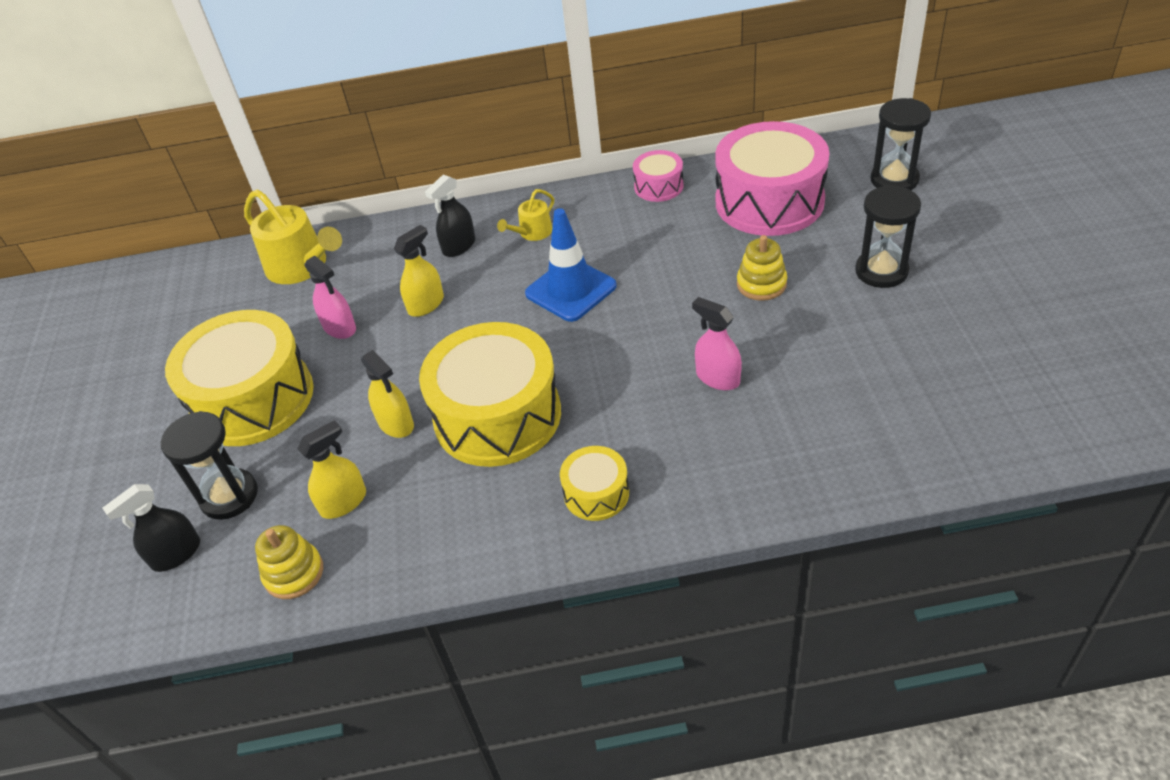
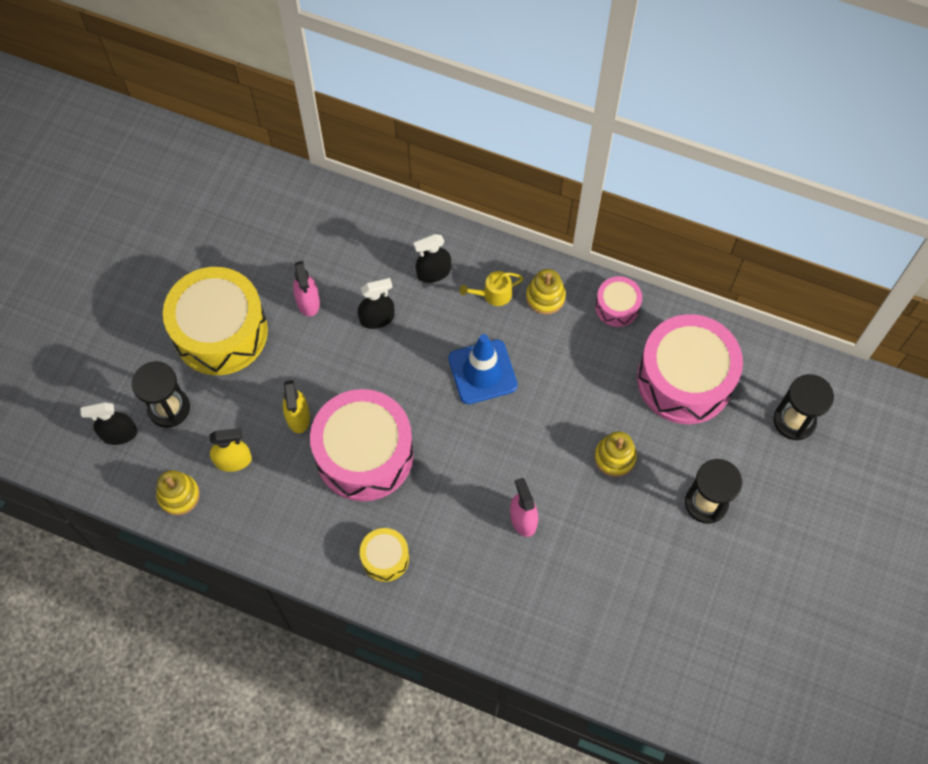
camera: 25 degrees right, 20 degrees up
(301, 266) = (313, 218): yellow watering can -> none
(426, 304) = (377, 318): yellow spray bottle -> black spray bottle
(497, 416) = (364, 454): yellow drum -> pink drum
(585, 211) = (545, 297): none -> yellow stacking toy

